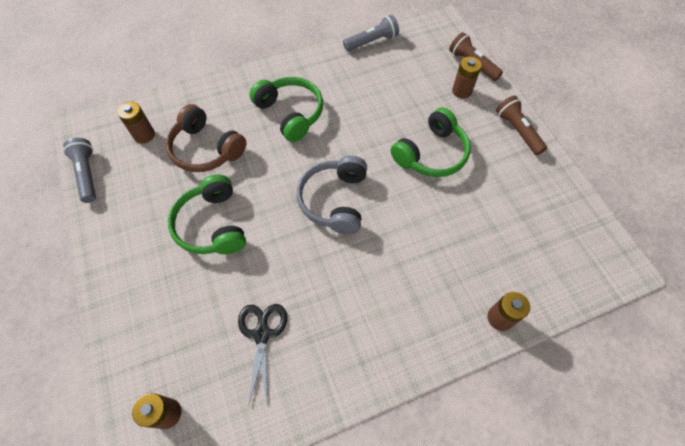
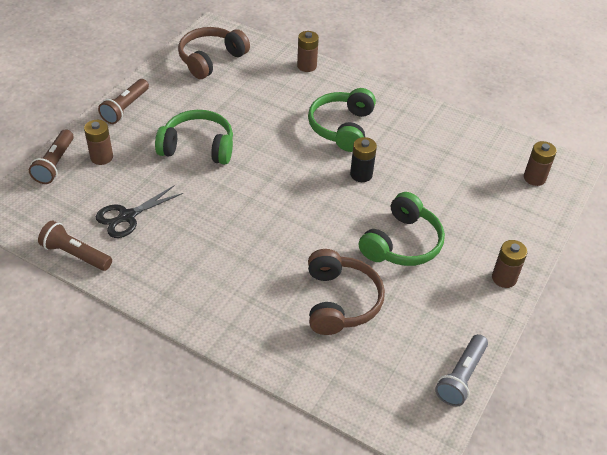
camera: 130 degrees left, 15 degrees down
(144, 135) = (376, 367): brown battery -> brown battery (504, 278)
(262, 334) = (441, 163): black scissors -> black scissors (127, 216)
(290, 113) = (238, 264): green headphones -> green headphones (342, 127)
(306, 251) = (361, 174): none -> black battery
(335, 200) = (301, 181): grey headphones -> none
(372, 41) = (75, 254): grey flashlight -> brown flashlight
(561, 232) = (211, 59): none -> brown headphones

